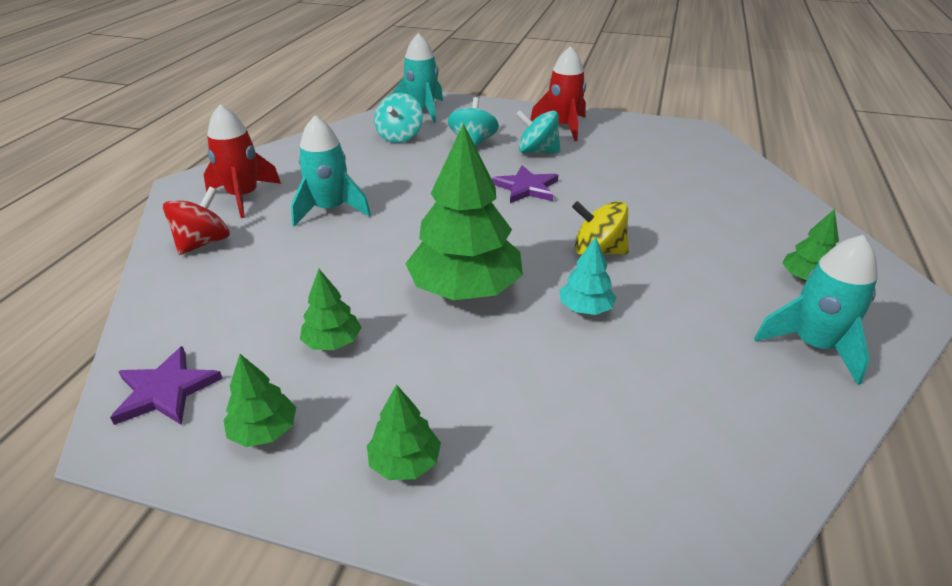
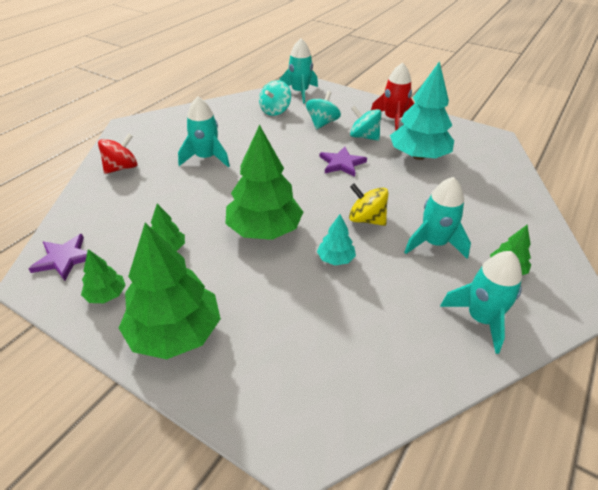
camera: 15 degrees right, 5 degrees up
(243, 197) = (157, 140): red rocket -> none
(405, 462) = (175, 333): green tree -> green tree, size x2.12
(619, 164) = (418, 156): none -> turquoise tree
(701, 264) = (434, 243): none -> turquoise rocket

